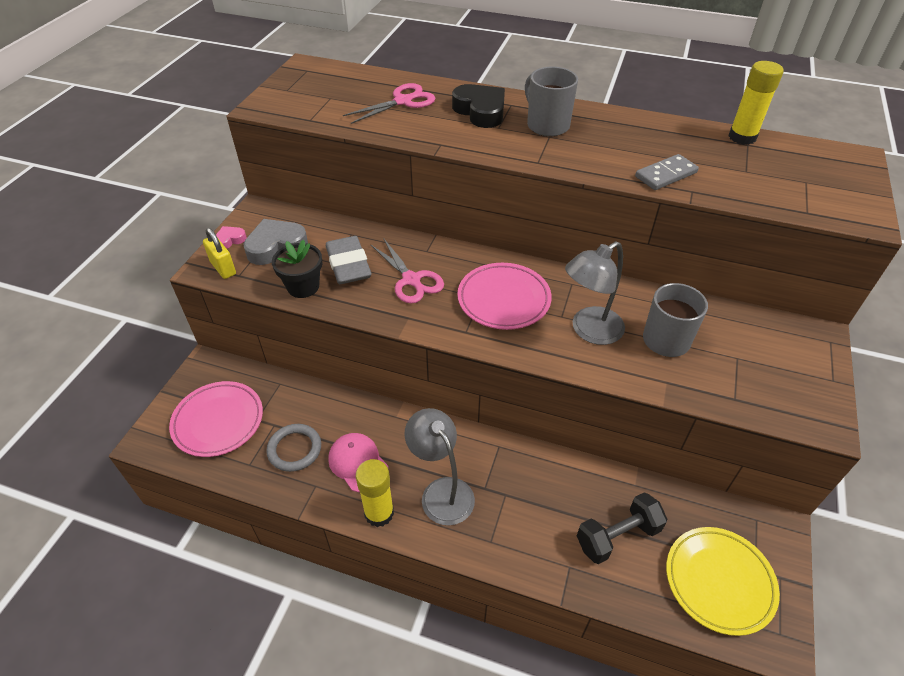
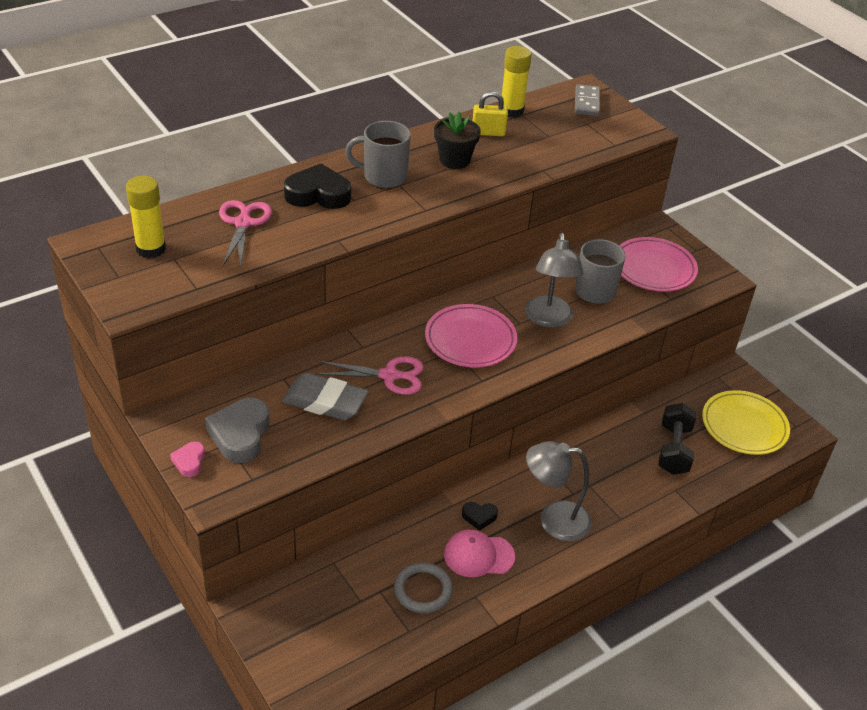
camera: 55 degrees left, 5 degrees down
(218, 421) = (334, 630): pink plate -> pink plate (653, 268)
(223, 268) = (229, 485): yellow padlock -> yellow padlock (488, 132)
(303, 286) = (320, 444): black flower pot -> black flower pot (454, 160)
(379, 513) = (539, 569): yellow glue stick -> yellow glue stick (151, 249)
(398, 440) = (479, 517): none -> black heart
(666, 175) = (512, 168): grey domino -> grey domino (587, 102)

